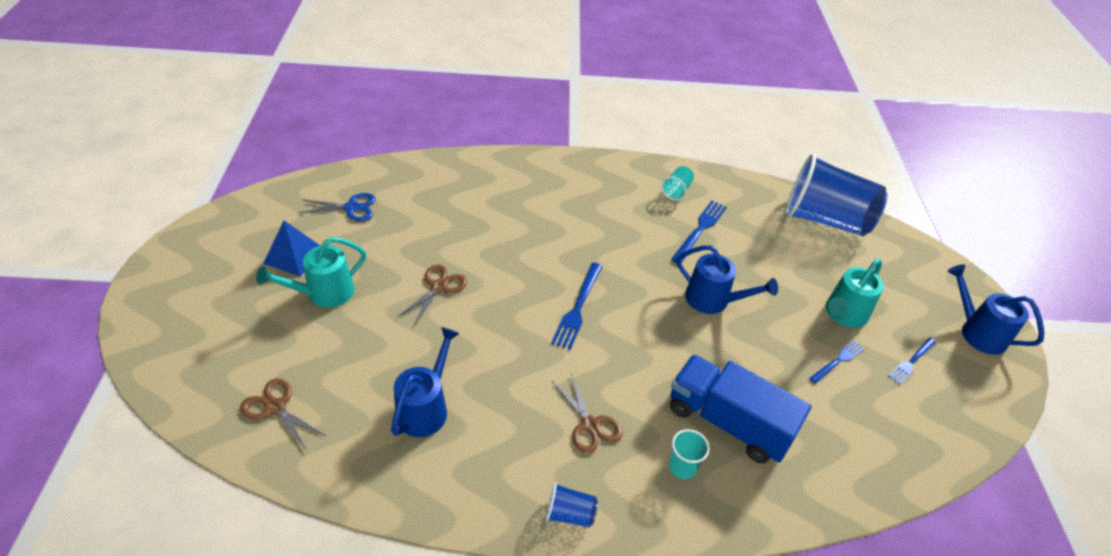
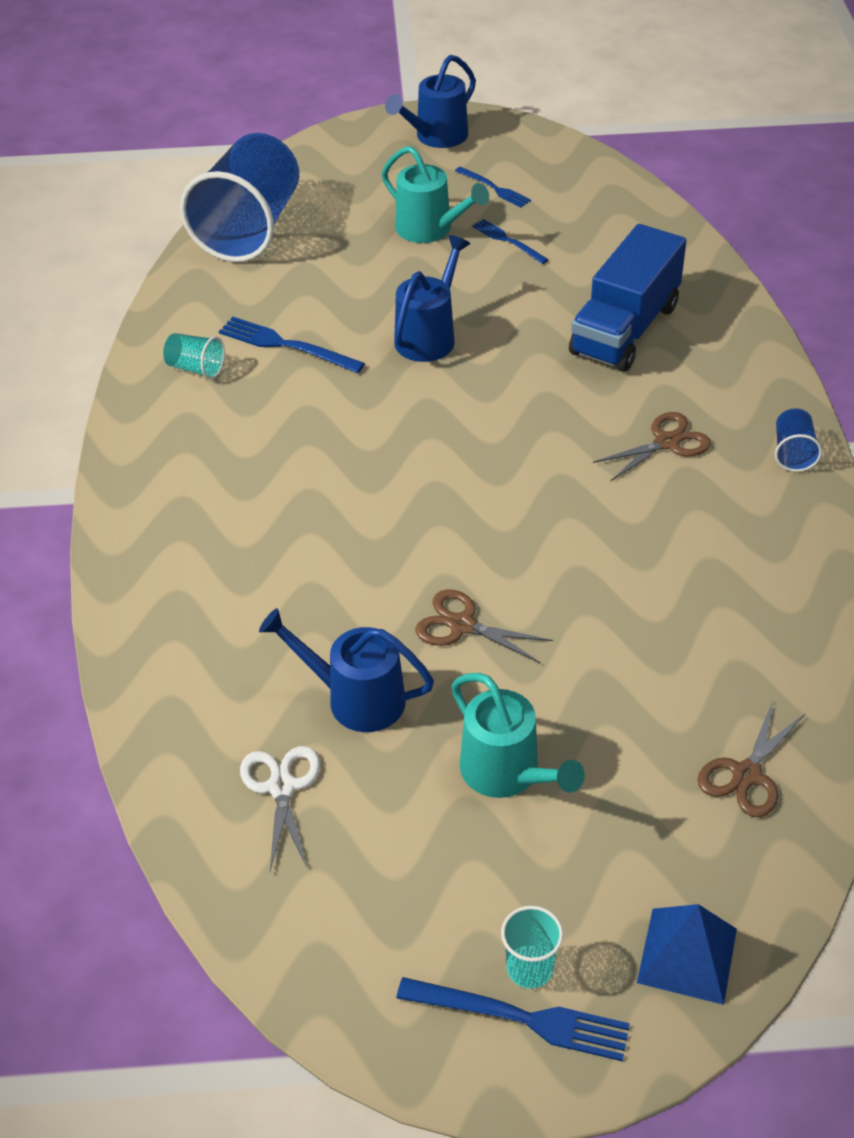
camera: 90 degrees left, 0 degrees up
(294, 255) = (425, 844): blue pyramid -> blue pyramid (687, 955)
(351, 208) = (282, 787): blue scissors -> white scissors
(426, 407) = (691, 602): blue watering can -> blue watering can (355, 698)
(578, 307) = (471, 465): blue fork -> blue fork (521, 1018)
(682, 467) = (699, 366): turquoise cup -> turquoise cup (529, 968)

